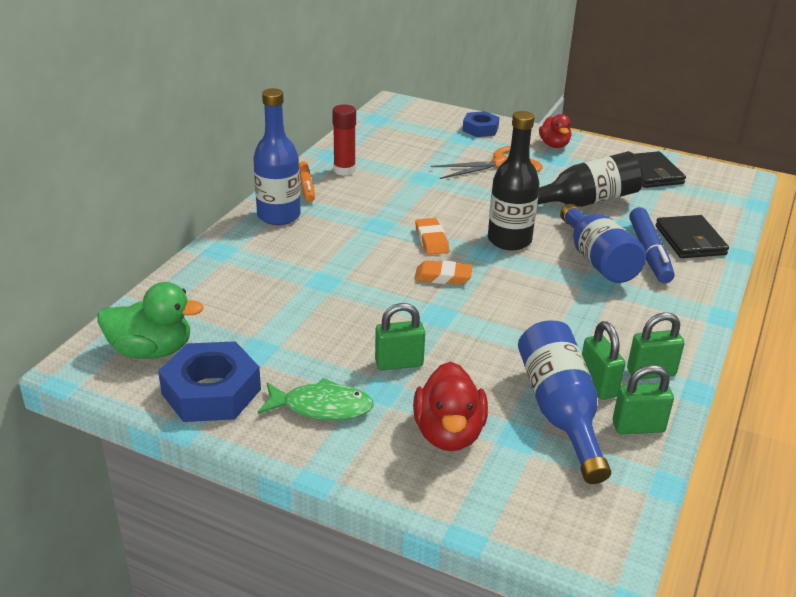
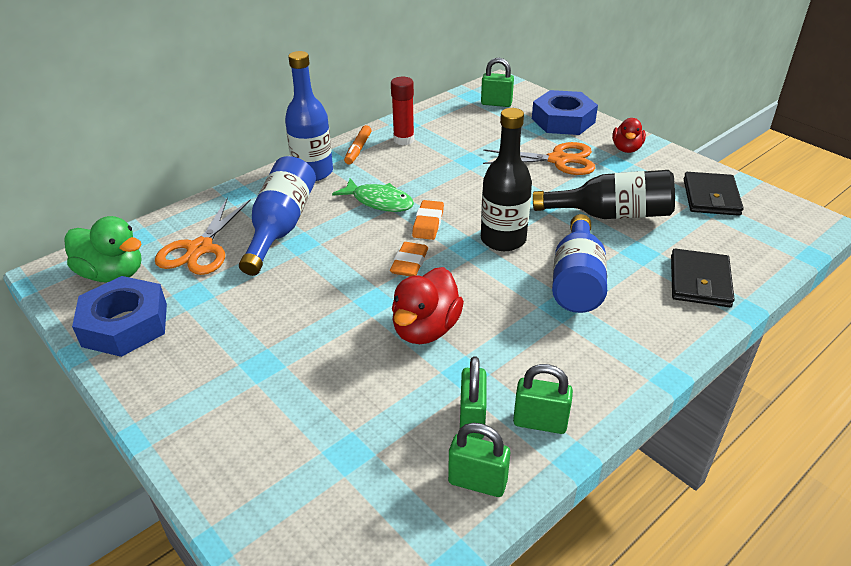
camera: 25 degrees right, 5 degrees up
(225, 308) = (200, 249): none -> orange scissors
(322, 407) = (199, 366): green fish -> green fish (379, 201)
(399, 363) = (299, 341): green padlock -> green padlock (496, 103)
(443, 277) = (409, 263): orange eraser -> orange eraser turned 75 degrees clockwise
(449, 433) = (285, 428): red duck -> red duck (425, 329)
(480, 129) = (563, 120): blue nut -> blue nut, size x1.66
(560, 412) = (409, 439): blue bottle -> blue bottle (281, 227)
(649, 253) = (641, 285): blue marker -> none

